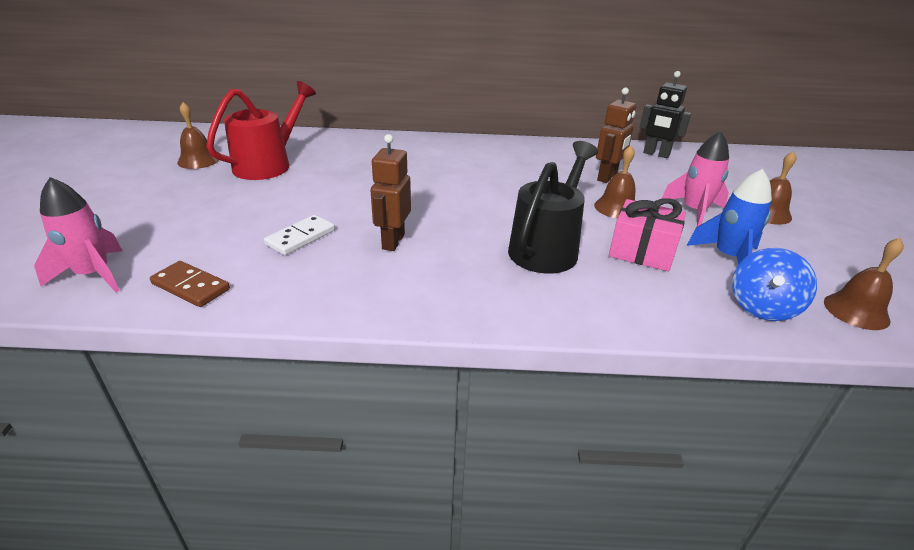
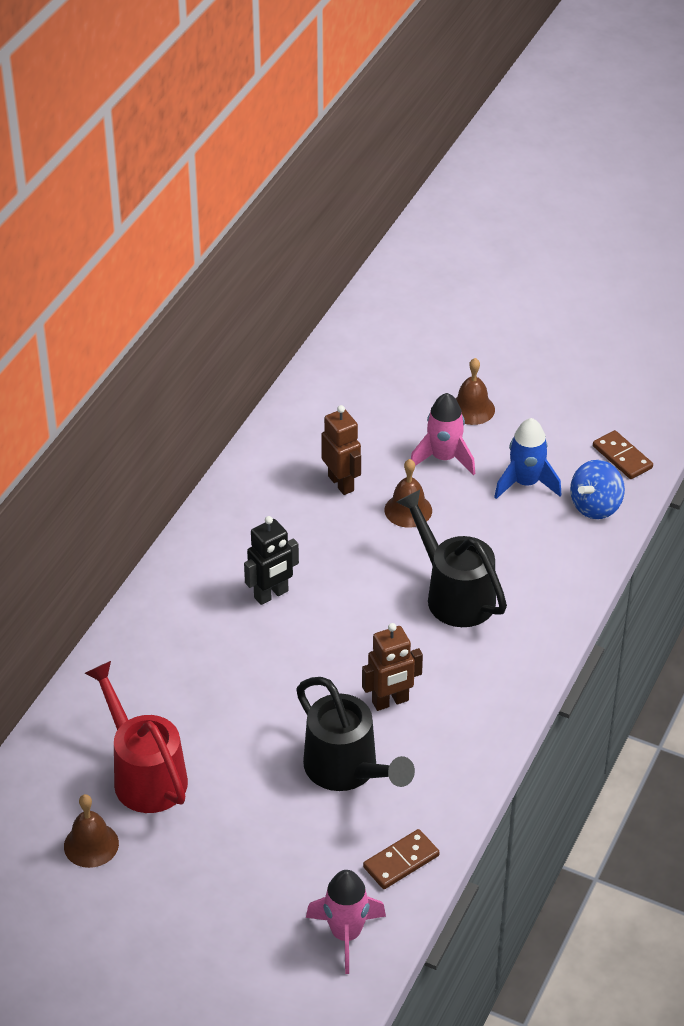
camera: 65 degrees left, 10 degrees up
(300, 237) = (348, 770): white domino -> black watering can
(393, 241) = (390, 702): brown robot -> brown robot turned 60 degrees counterclockwise
(642, 251) = (491, 533): pink gift -> none
(656, 154) = (306, 412): black robot -> black robot (271, 595)
(762, 307) = (595, 506): blue spinning top -> blue spinning top turned 75 degrees clockwise
(856, 311) = (622, 457): brown bell -> brown domino

